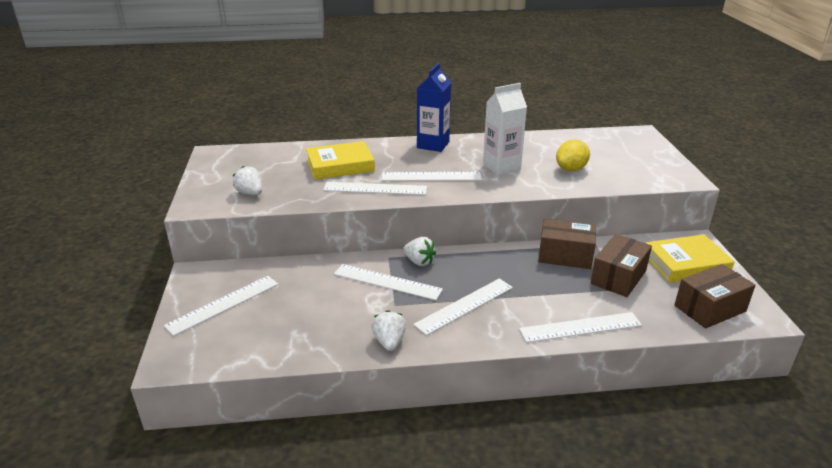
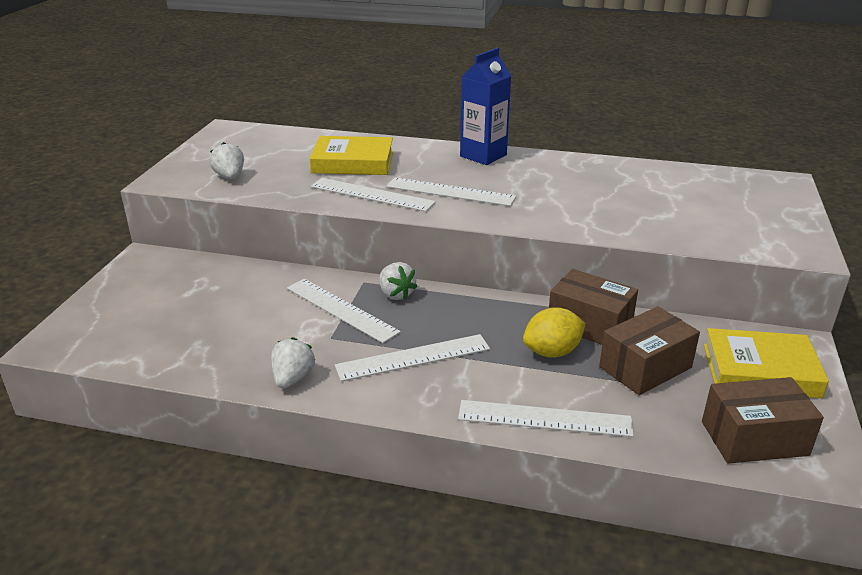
camera: 20 degrees right, 0 degrees up
(223, 304) = (147, 296): white ruler -> none
(501, 167) = (550, 194): white carton -> none
(571, 169) = (643, 212): yellow lemon -> yellow lemon (552, 352)

